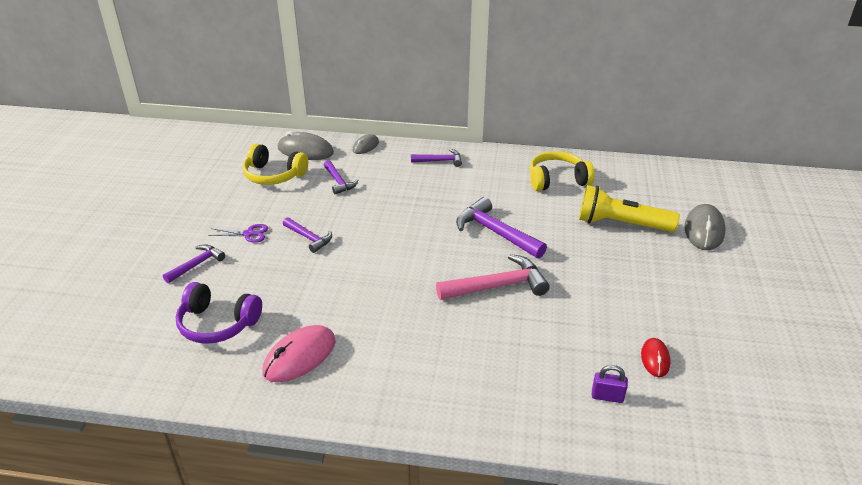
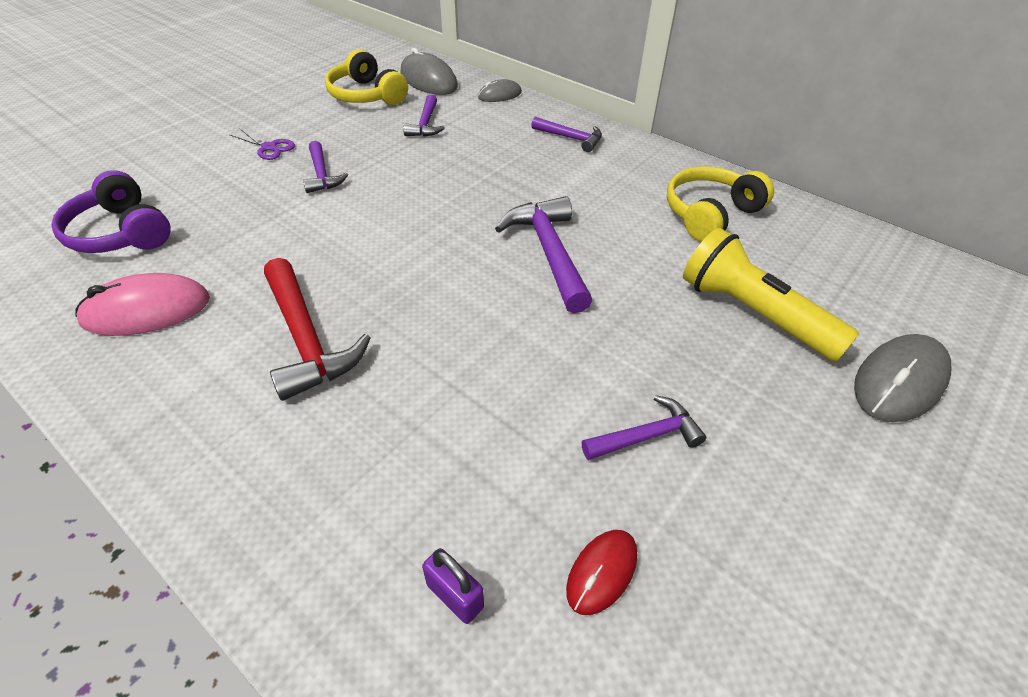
camera: 30 degrees right, 10 degrees up
(197, 265) = (183, 161): purple hammer -> purple hammer (646, 436)
(415, 330) = (306, 339): none -> red hammer
(497, 286) = (475, 328): pink hammer -> none
(557, 180) = (710, 214): yellow headphones -> yellow headphones turned 60 degrees counterclockwise

